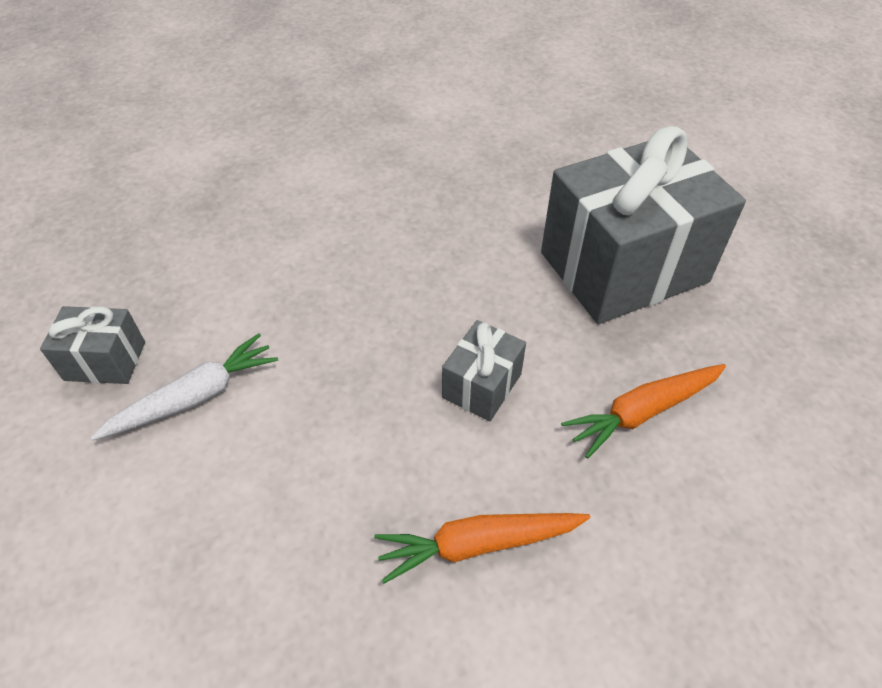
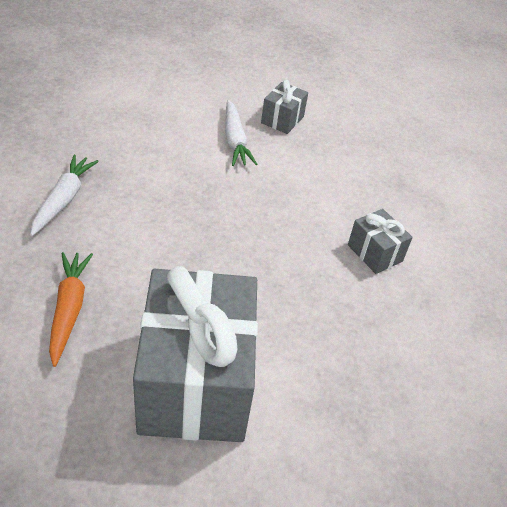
camera: 110 degrees right, 5 degrees down
(478, 544) = (64, 199): orange carrot -> white carrot
(482, 386) = (153, 245): grey gift -> grey gift (375, 253)

